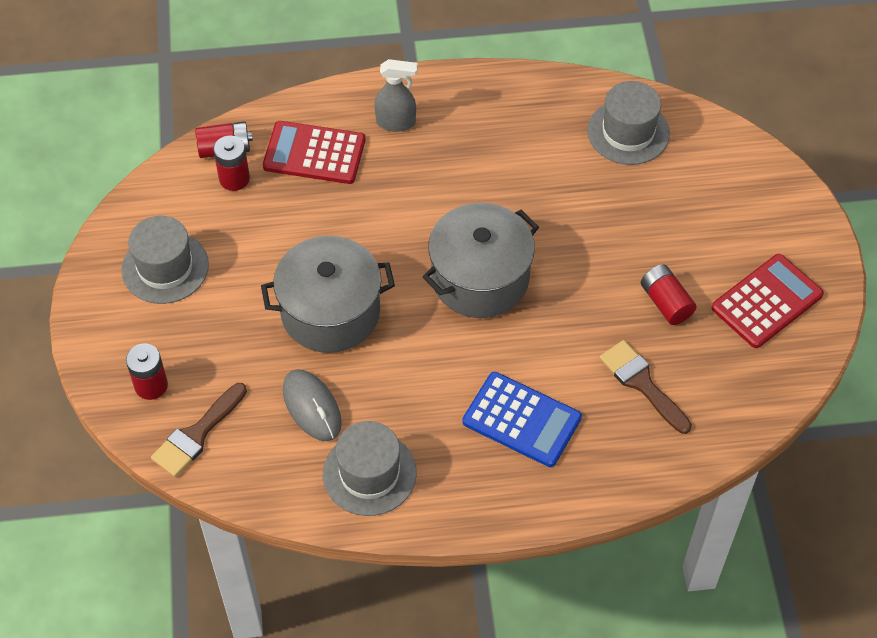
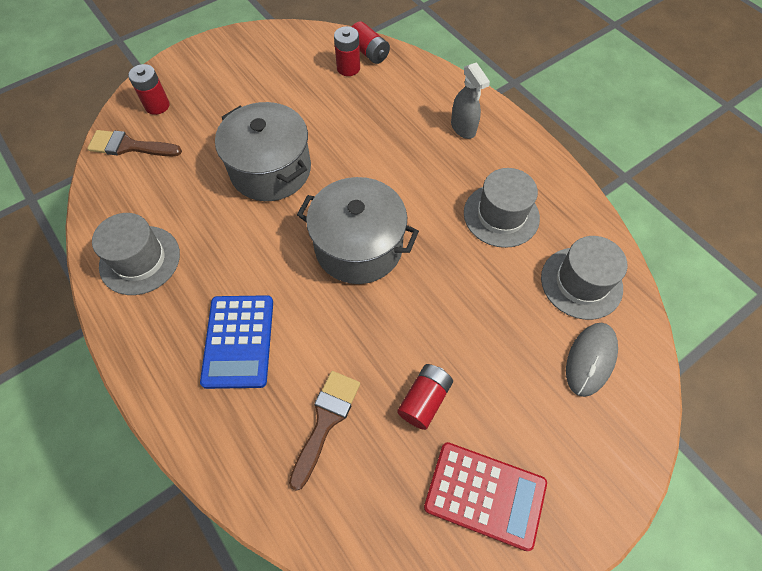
camera: 60 degrees right, 5 degrees up
(165, 267) = (254, 69): grey hat -> grey hat (501, 215)
(311, 407) = (182, 197): grey mouse -> grey mouse (590, 359)
(314, 153) = (400, 97): red calculator -> none

